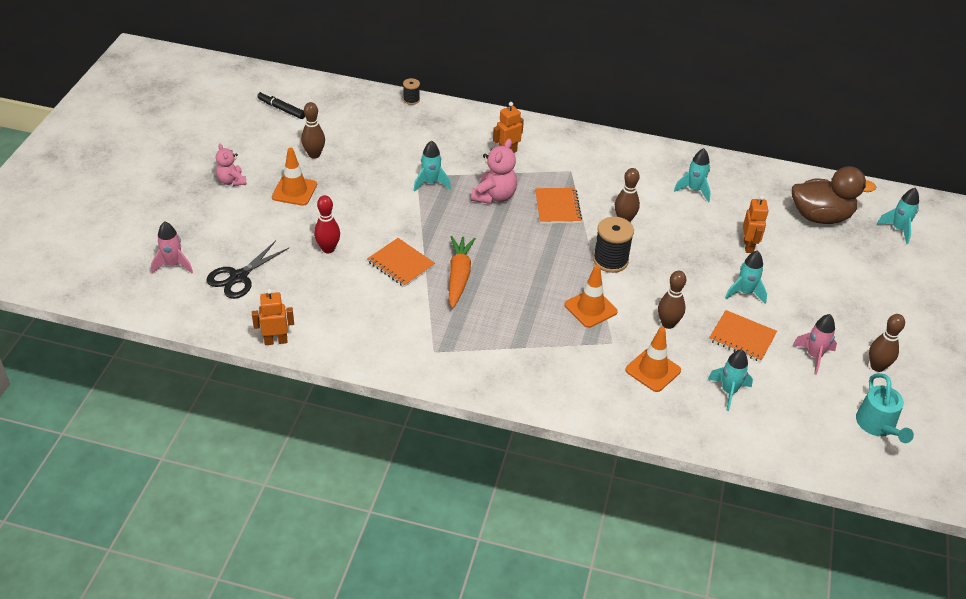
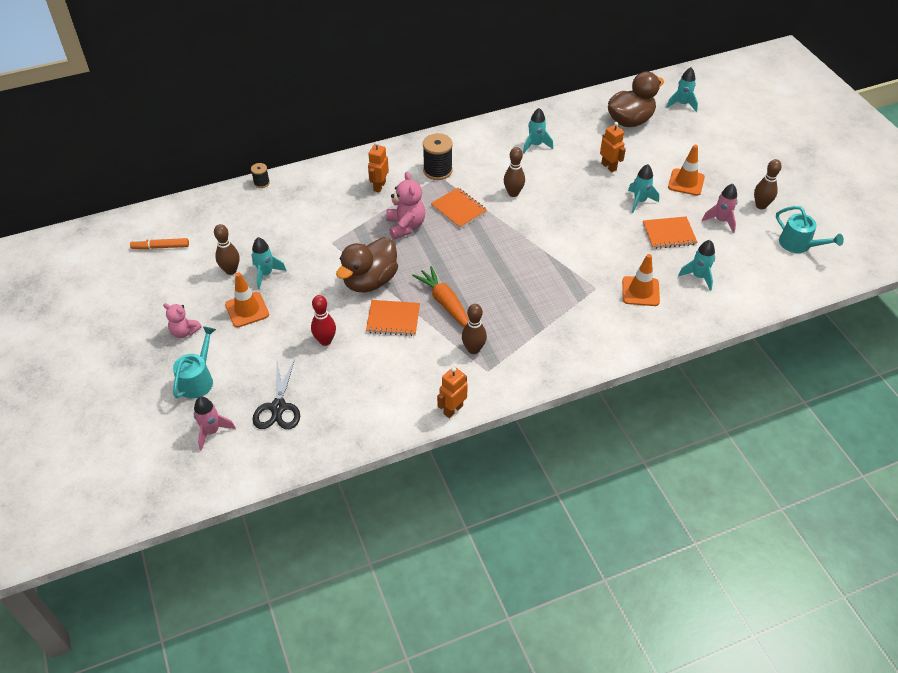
camera: 35 degrees left, 5 degrees up
(204, 221) = (198, 379): none -> turquoise watering can
(276, 341) = (364, 439): orange robot -> orange robot (453, 409)
(281, 109) = (160, 247): black marker -> orange marker
(415, 223) = (370, 281): none -> brown duck
(431, 183) = (348, 242): turquoise rocket -> turquoise rocket (266, 274)
(590, 308) = (557, 272): orange traffic cone -> orange traffic cone (686, 182)
(610, 260) = (534, 228): black spool -> black spool (437, 171)
(668, 324) = (616, 252): brown bowling pin -> brown bowling pin (473, 349)

